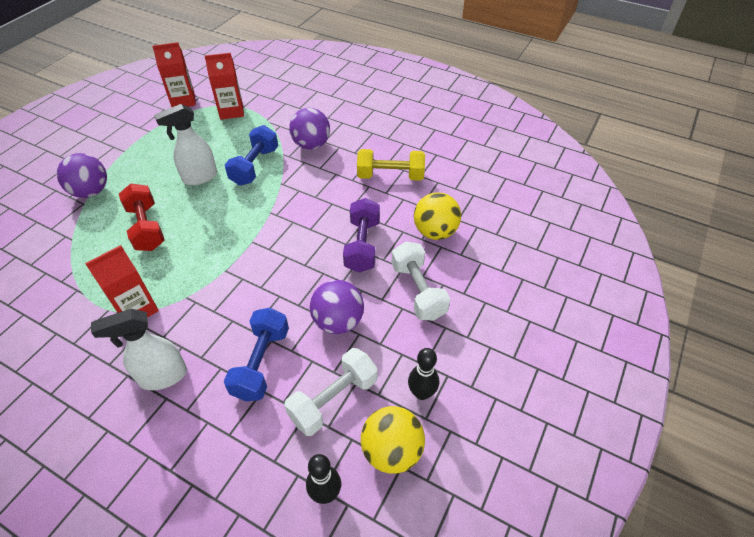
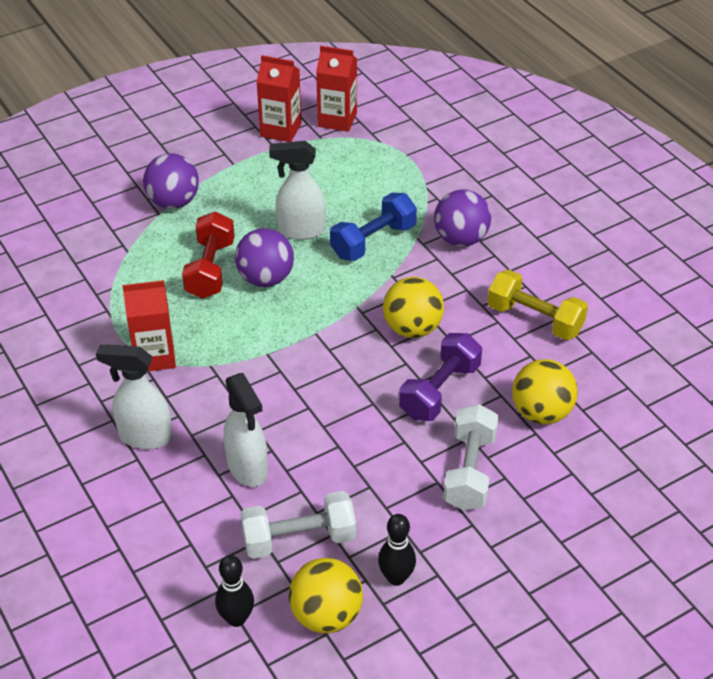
camera: 30 degrees right, 5 degrees down
(231, 111) = (388, 155): red carton -> red carton (280, 130)
(261, 363) = (248, 468): blue dumbbell -> white spray bottle
(317, 212) = (412, 328): none -> yellow ball
(338, 321) = (355, 463): purple ball -> purple ball (265, 279)

